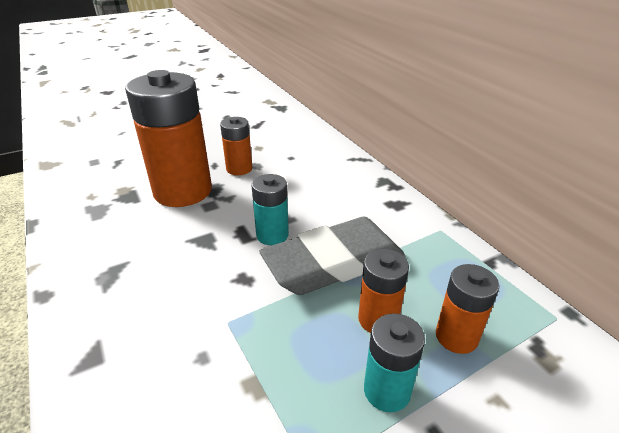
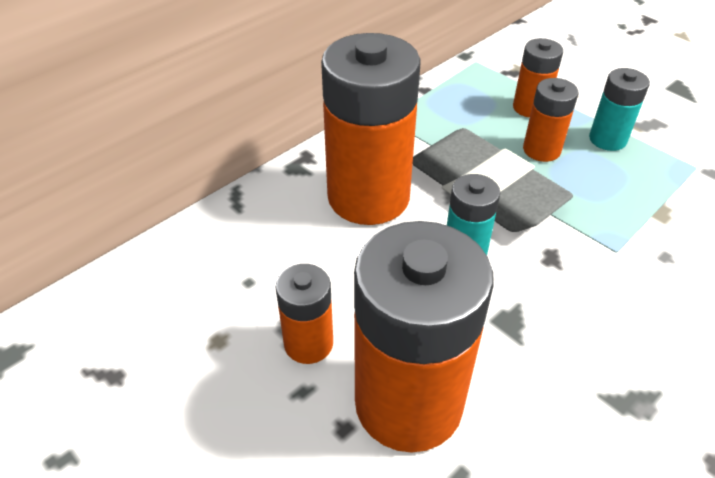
camera: 105 degrees left, 10 degrees up
(343, 204) = (368, 197): none -> orange battery

